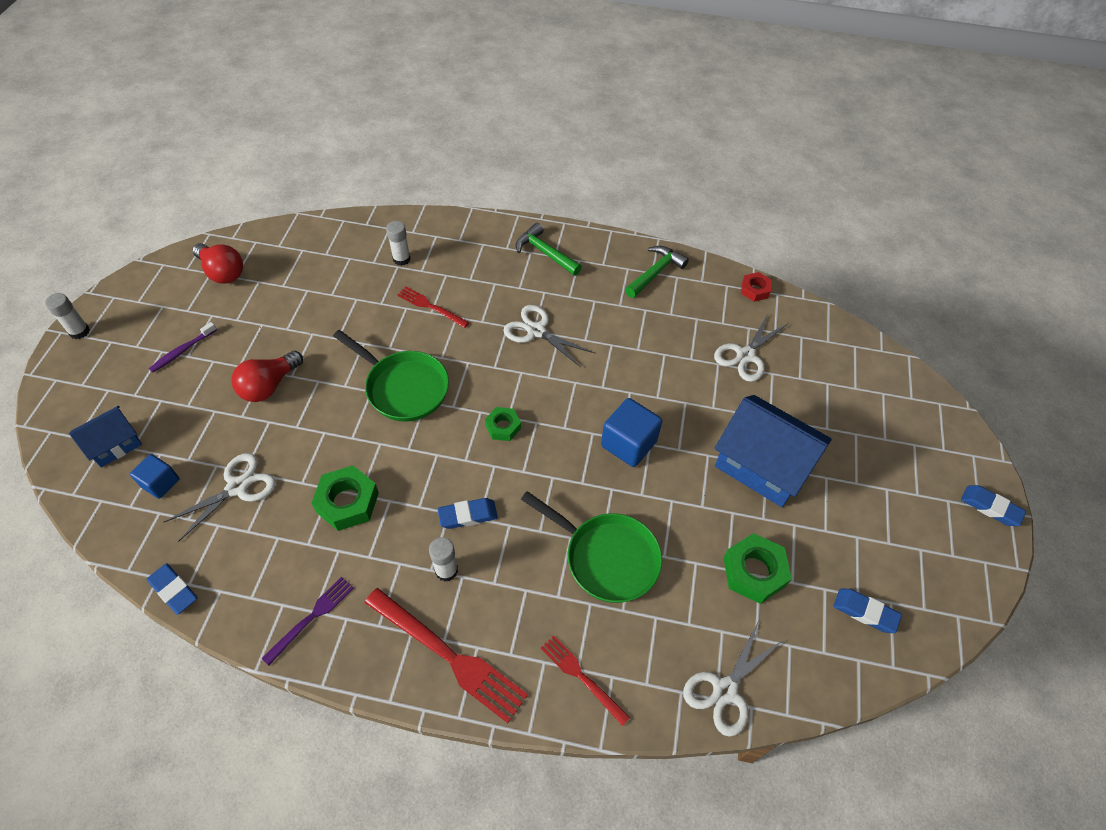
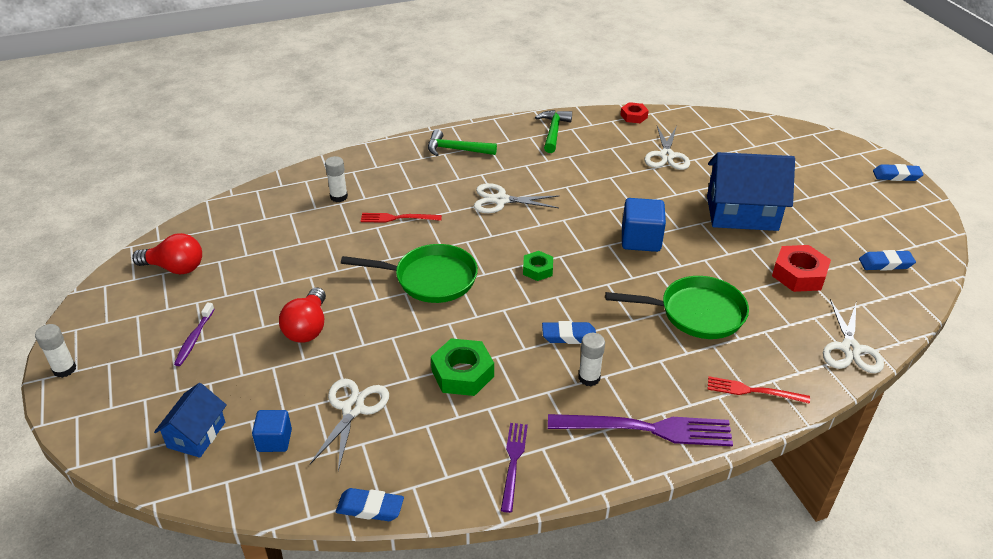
camera: 30 degrees left, 15 degrees down
(448, 655) = (646, 429): red fork -> purple fork
(468, 515) = (569, 336): blue eraser -> blue eraser turned 45 degrees clockwise
(754, 572) = (799, 274): green nut -> red nut

